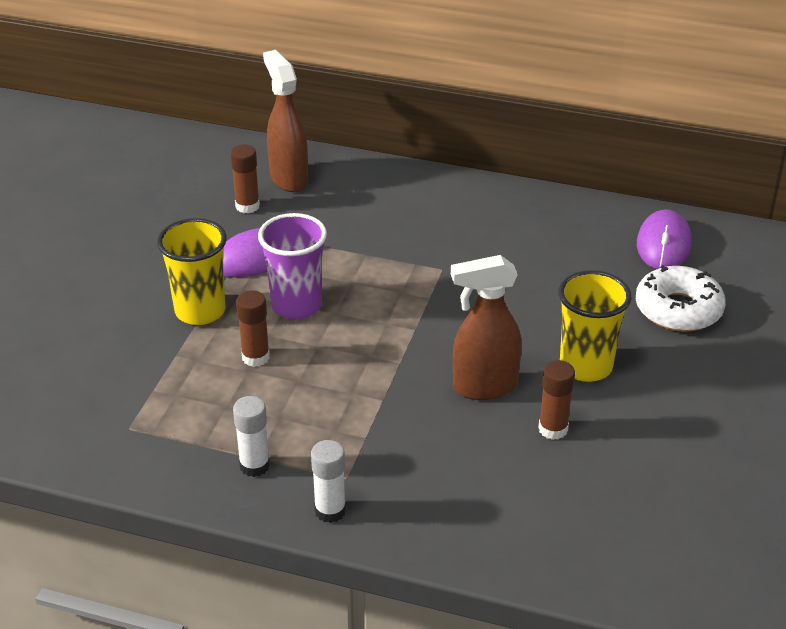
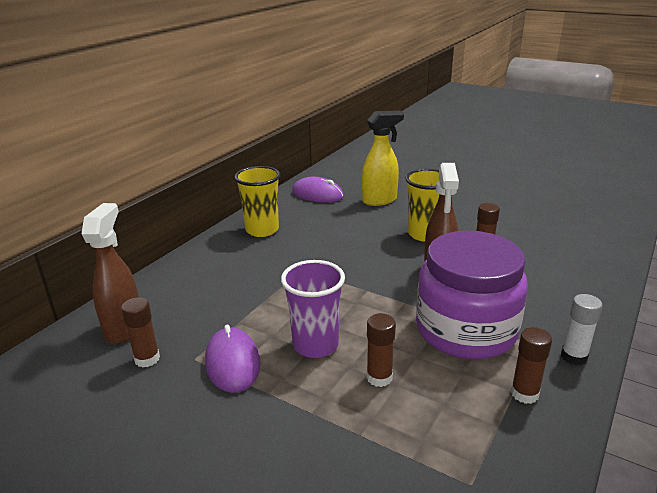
camera: 75 degrees left, 10 degrees down
(200, 311) = (297, 409): yellow cup -> yellow cup (262, 230)
(254, 466) = (524, 394): white glue stick -> brown glue stick
(288, 179) = (124, 328): brown spray bottle -> brown spray bottle turned 105 degrees clockwise
(357, 417) = (466, 330): none -> purple jar
(678, 309) = (380, 200): white donut -> yellow spray bottle

